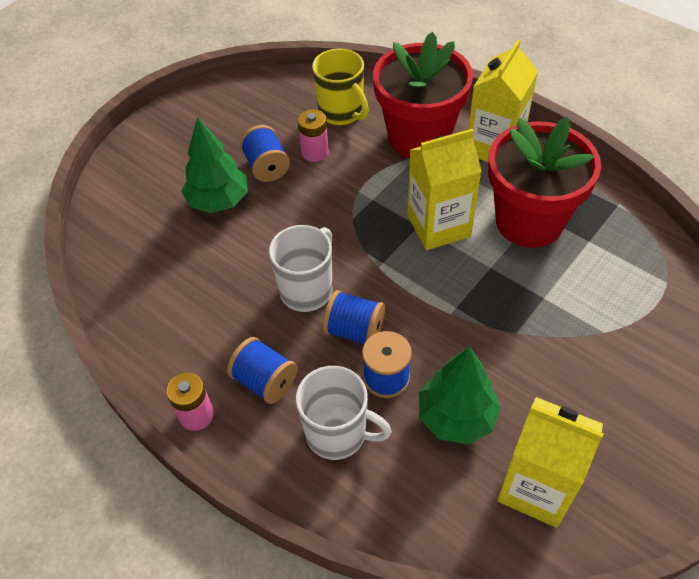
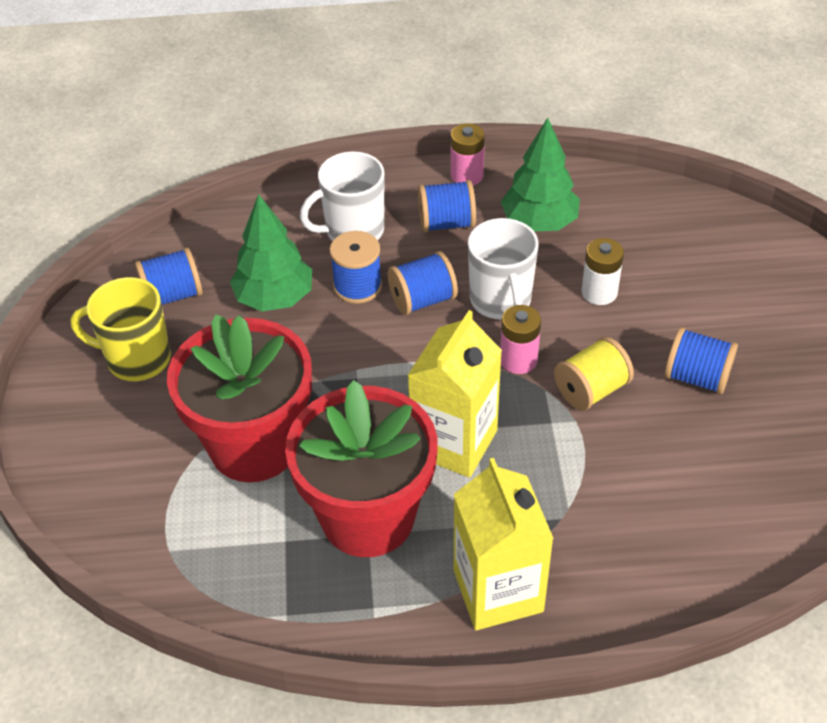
camera: 135 degrees right, 5 degrees down
(218, 201) = (686, 314): green tree -> green tree (539, 223)
(243, 249) = (599, 292): none -> white battery
(315, 152) = (676, 429): pink battery -> pink battery (518, 360)
(329, 200) = (591, 390): none -> yellow spool
(341, 112) = (719, 501): yellow mug -> yellow mug (136, 359)
(419, 138) = (595, 535): red flower pot -> red flower pot (254, 445)
(536, 487) = (172, 295): yellow carton -> blue spool

